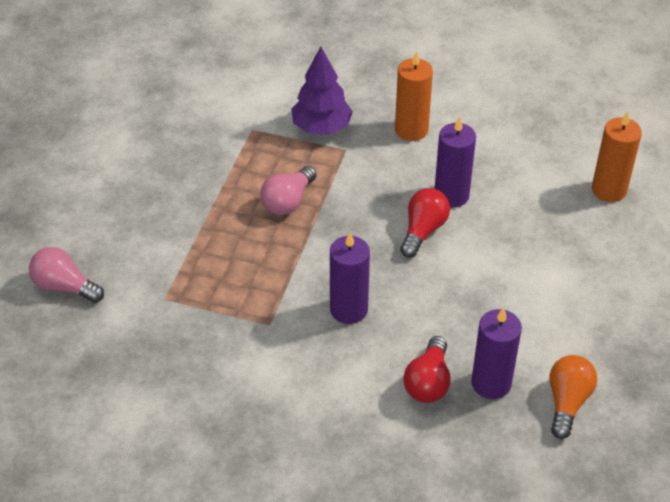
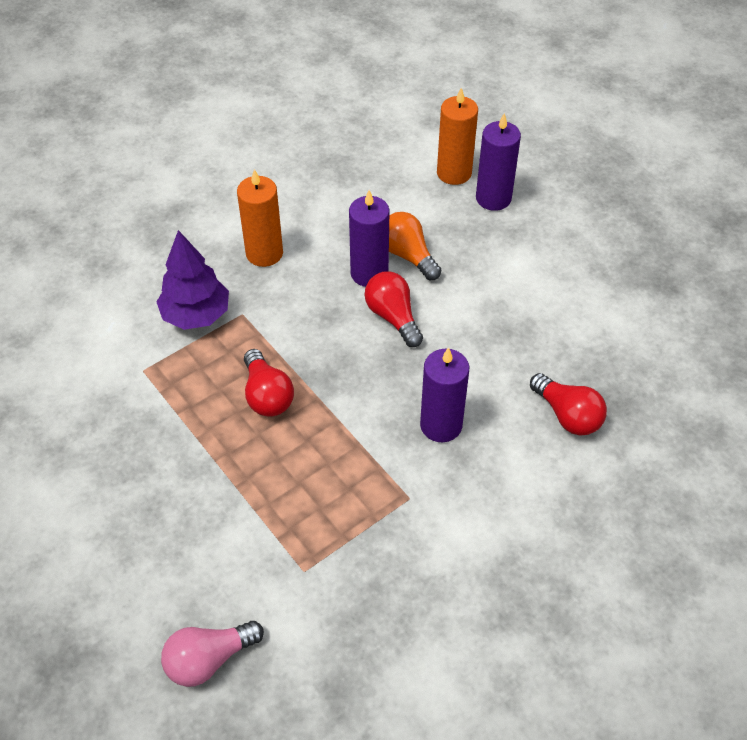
camera: 55 degrees left, 5 degrees up
(288, 201) = (267, 395): pink light bulb -> red light bulb
(491, 383) = (599, 373): purple candle -> purple candle (493, 198)
(567, 402) = (654, 335): orange light bulb -> orange light bulb (408, 255)

